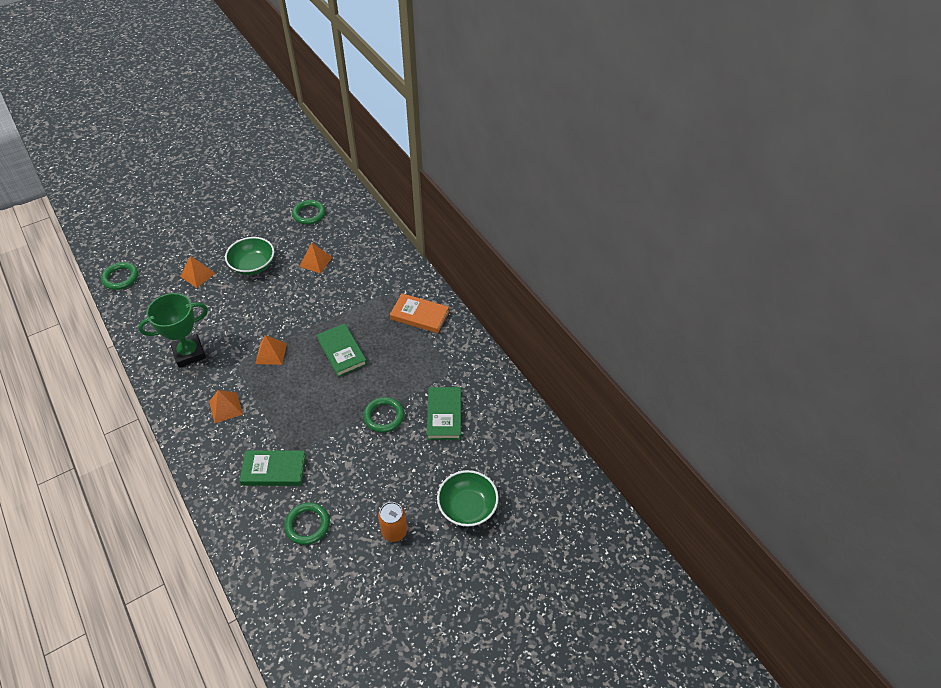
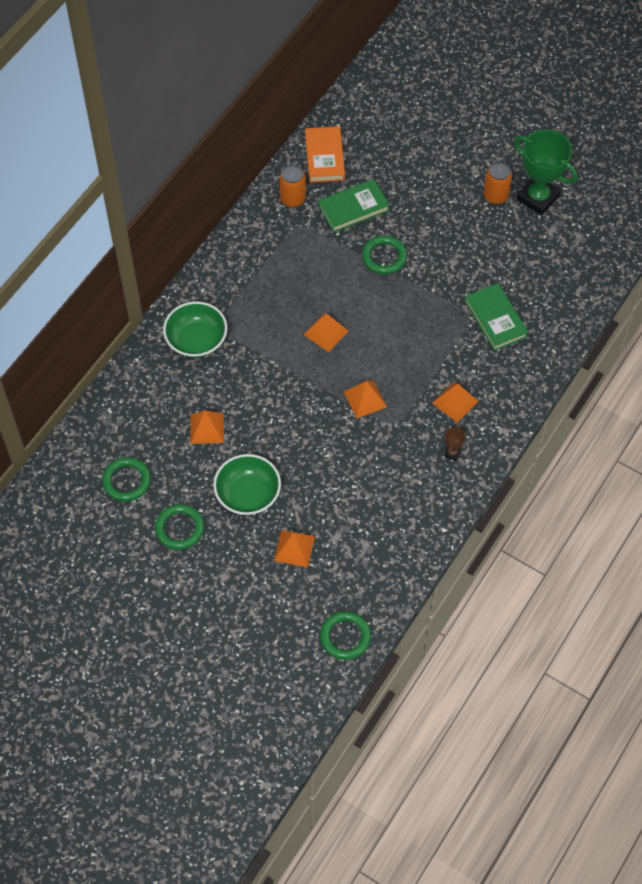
camera: 115 degrees left, 10 degrees up
(188, 387) = (452, 453): none -> brown trophy
(189, 353) = (410, 481): green trophy -> green trophy (538, 198)
(307, 525) = (531, 263): green ring -> green ring (179, 528)
(342, 352) = (326, 332): green book -> orange pyramid
(419, 315) = (236, 283): orange book -> orange book (324, 157)
(467, 507) = (440, 152): green bowl -> green bowl (196, 340)
(477, 377) = (293, 199): none -> orange can

